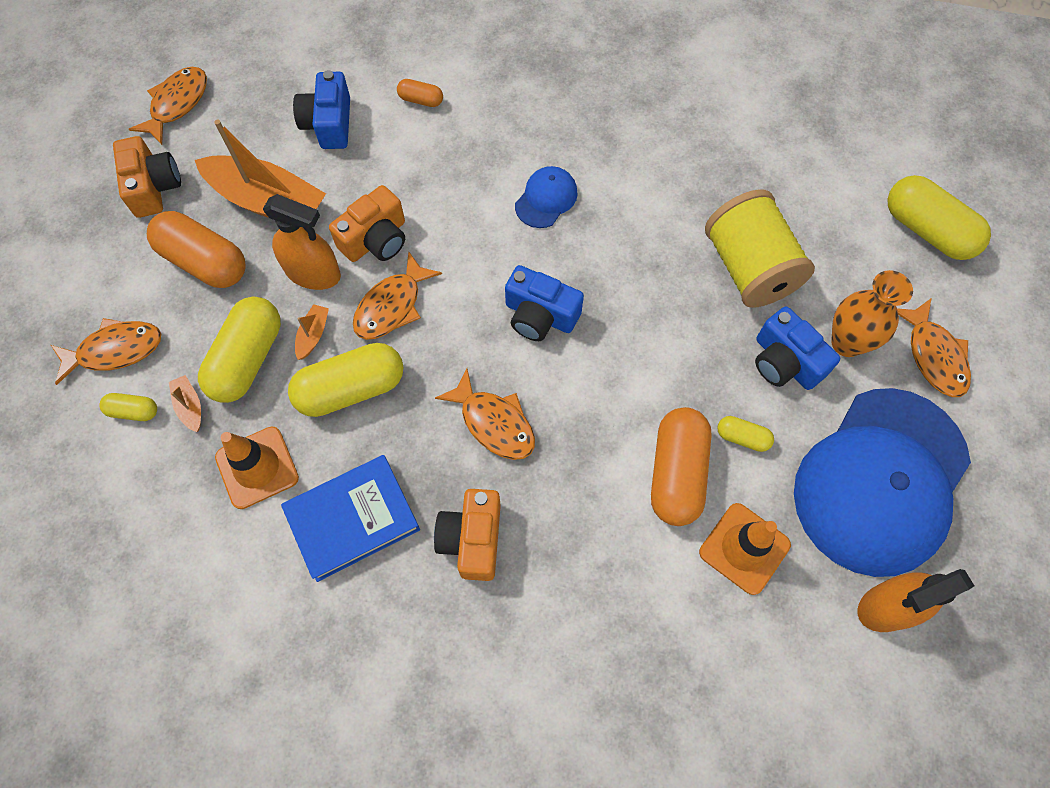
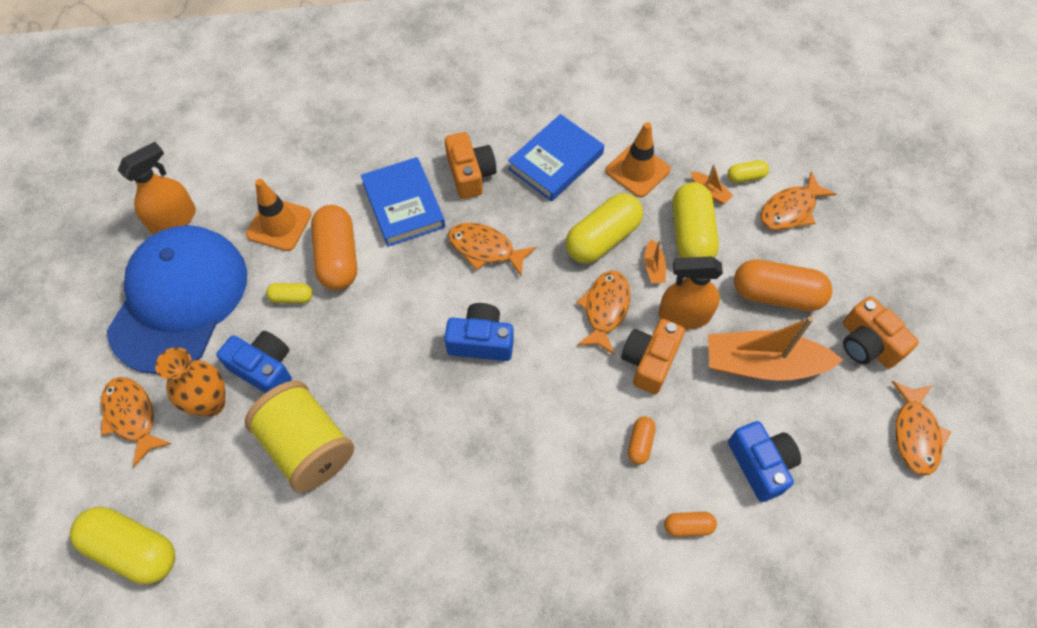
camera: 160 degrees right, 5 degrees down
(426, 172) = (640, 443): none -> orange capsule
(546, 199) = (516, 454): blue cap -> none
(575, 521) = (403, 205): none -> blue book

